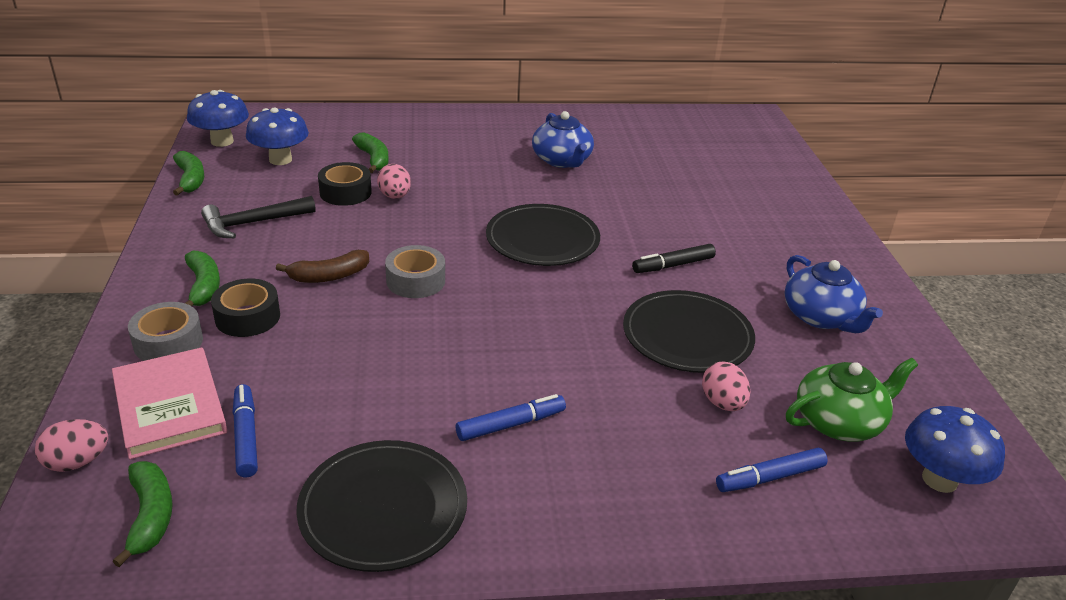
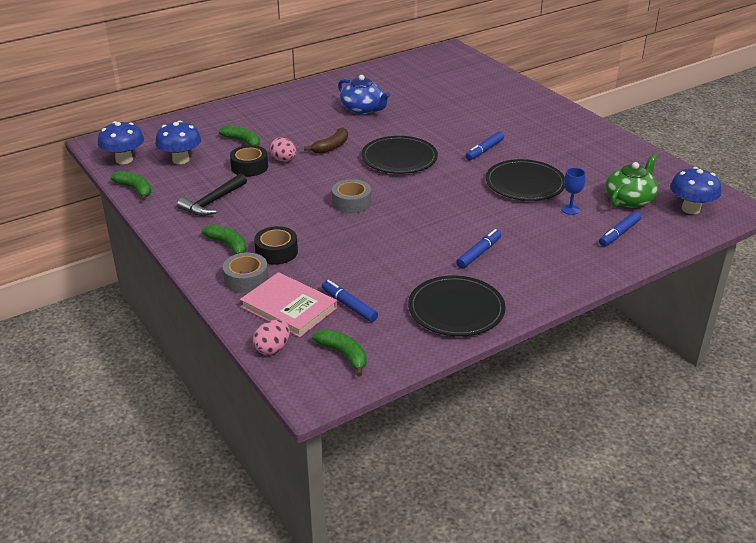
camera: 25 degrees left, 0 degrees up
(329, 276) = (298, 216): brown banana -> brown banana (331, 147)
(673, 265) = (484, 150): black marker -> blue marker
(722, 403) = (570, 209): pink egg -> blue goblet
(821, 317) = (581, 153): blue teapot -> none

